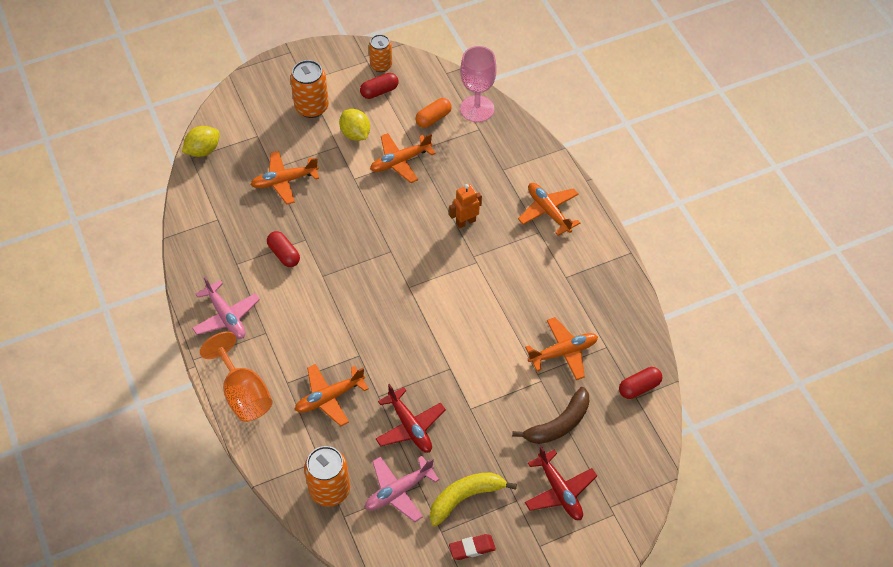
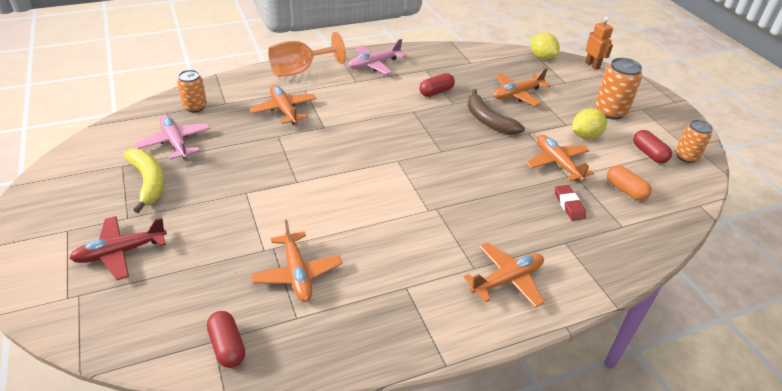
camera: 90 degrees right, 15 degrees down
(284, 181) = (517, 94): orange plane -> orange plane turned 105 degrees counterclockwise
(329, 490) = (195, 107): orange can -> orange can, size x0.66
(410, 426) = (239, 152): red plane -> none
(465, 222) = (483, 205): orange robot -> orange robot (592, 65)
(472, 548) = (93, 183): red eraser -> red eraser (569, 205)
(477, 109) = (654, 227): pink goblet -> none
(558, 424) = (203, 260): brown banana -> brown banana (488, 121)

